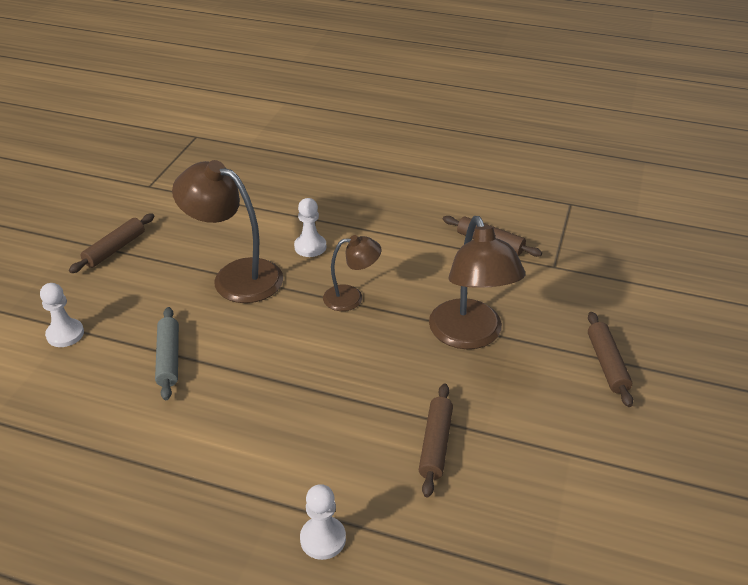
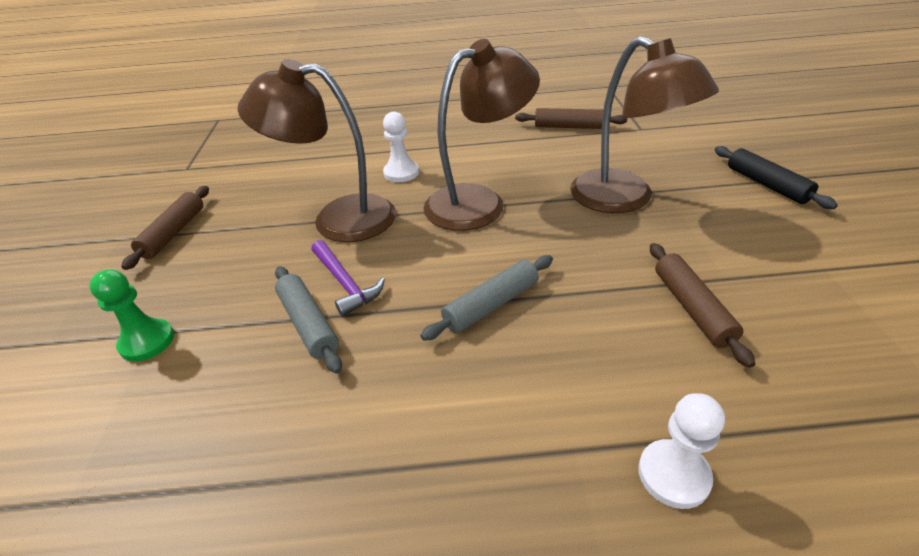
camera: 20 degrees left, 0 degrees up
(65, 334) = (147, 341): white pawn -> green pawn
(209, 335) = (345, 283): none -> purple hammer
(297, 389) = (491, 305): none -> grey rolling pin
(351, 297) = (479, 202): brown lamp -> brown lamp, size x1.77
(607, 364) = (766, 184): brown rolling pin -> black rolling pin

